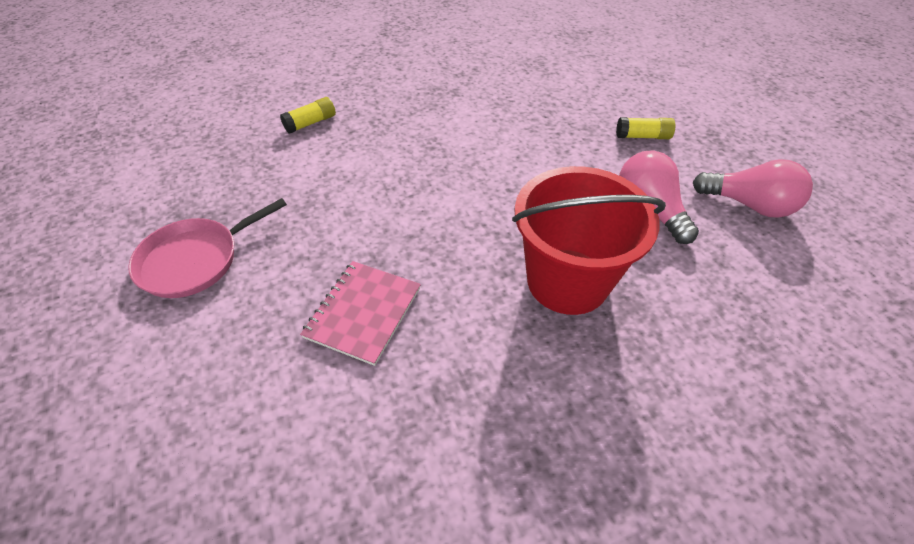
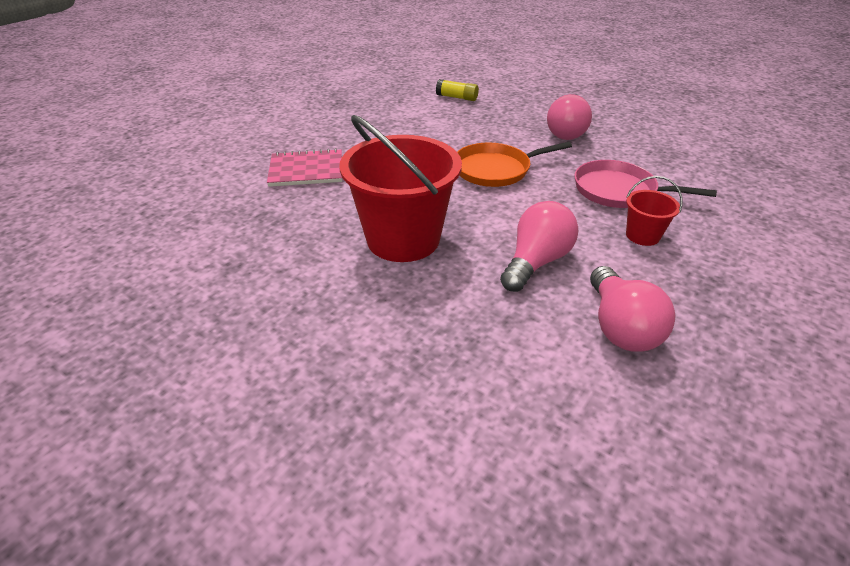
camera: 60 degrees right, 10 degrees down
(195, 260) = (304, 110): pink pan -> pink pan (618, 191)
(456, 92) = (568, 133): none -> pink light bulb
(485, 165) = (495, 170): none -> orange pan
(642, 136) = (642, 236): yellow glue stick -> red bucket

